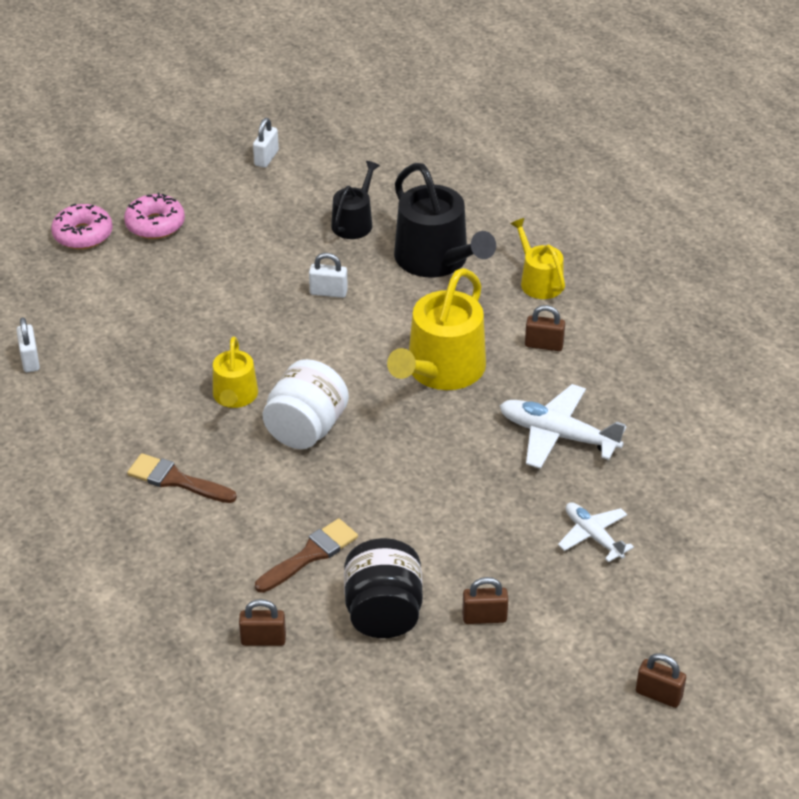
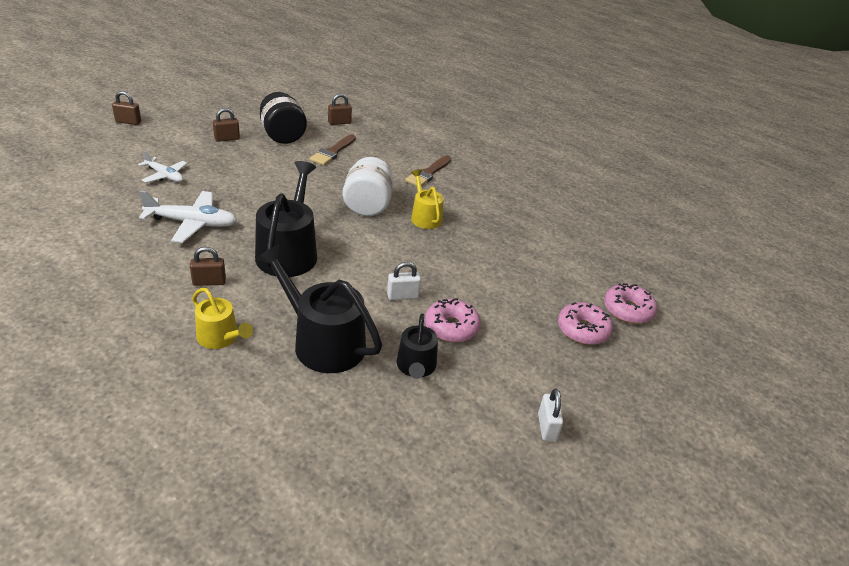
camera: 155 degrees right, 5 degrees down
(30, 360) = (569, 219): white padlock -> none
(176, 480) = (428, 173): brown brush -> brown brush turned 120 degrees clockwise
(295, 251) = (451, 327): none -> pink donut
(441, 370) = (288, 252): yellow watering can -> black watering can

